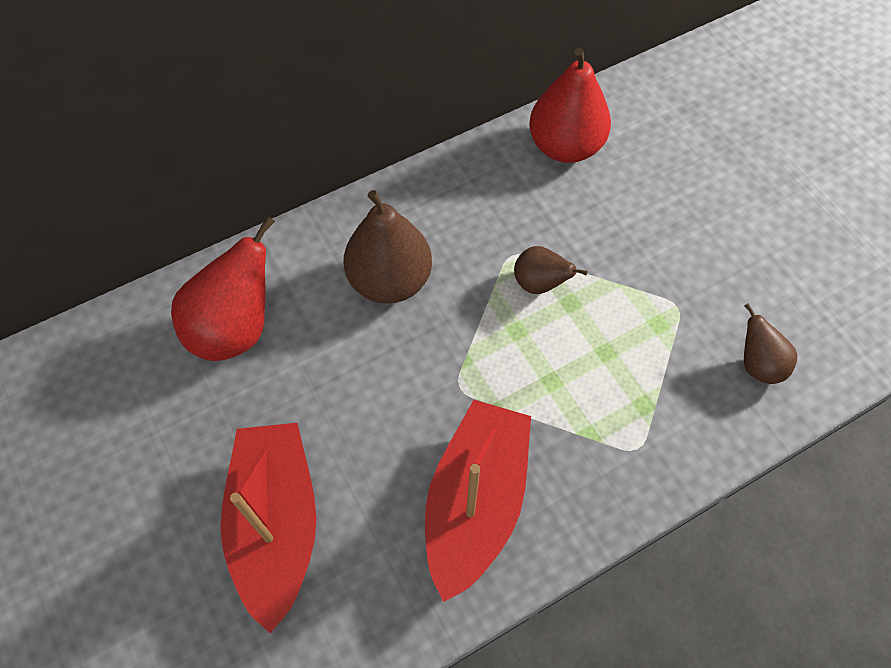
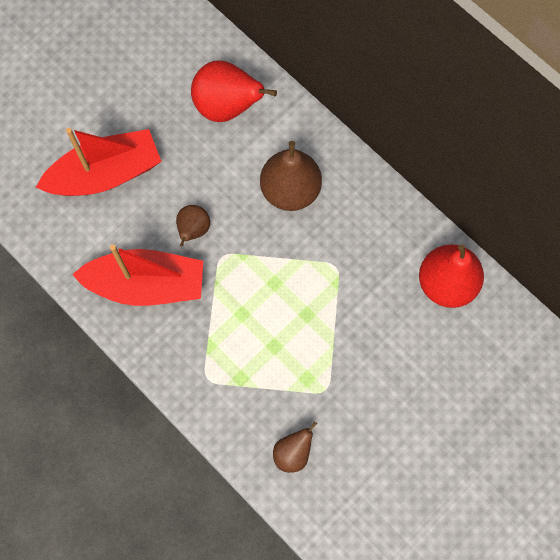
camera: 75 degrees right, 10 degrees up
(539, 284) = (316, 290): brown pear -> brown pear (193, 230)

